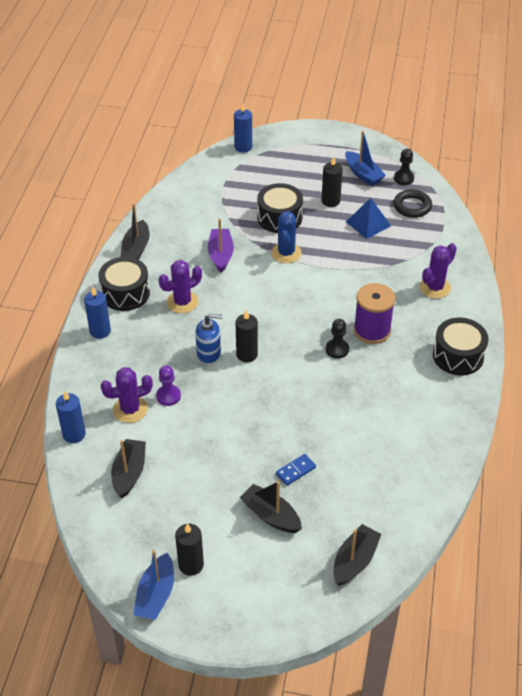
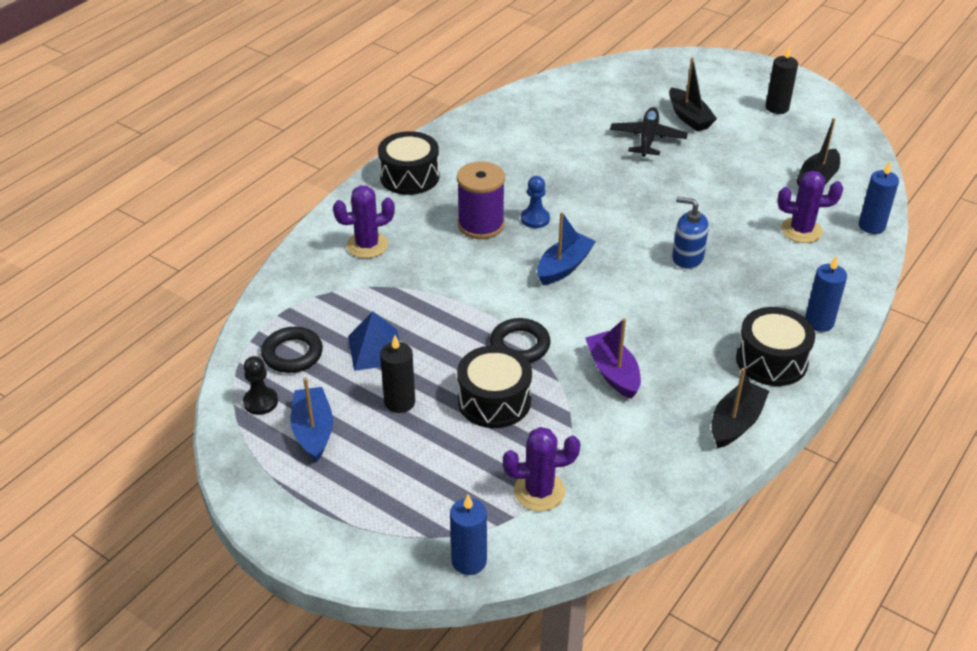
camera: 155 degrees left, 5 degrees down
(156, 595) = (814, 99): blue boat -> blue boat (564, 267)
(168, 396) = (753, 230): purple pawn -> none
(182, 302) = (696, 325): purple cactus -> purple cactus (539, 491)
(221, 255) = (613, 372): purple boat -> purple boat turned 135 degrees clockwise
(247, 354) = (642, 244): black candle -> none
(286, 253) = (520, 345): blue cactus -> black ring
(295, 470) = (647, 139): blue domino -> black plane
(337, 349) = (535, 219): black pawn -> blue pawn
(355, 561) = (632, 76): black boat -> none

